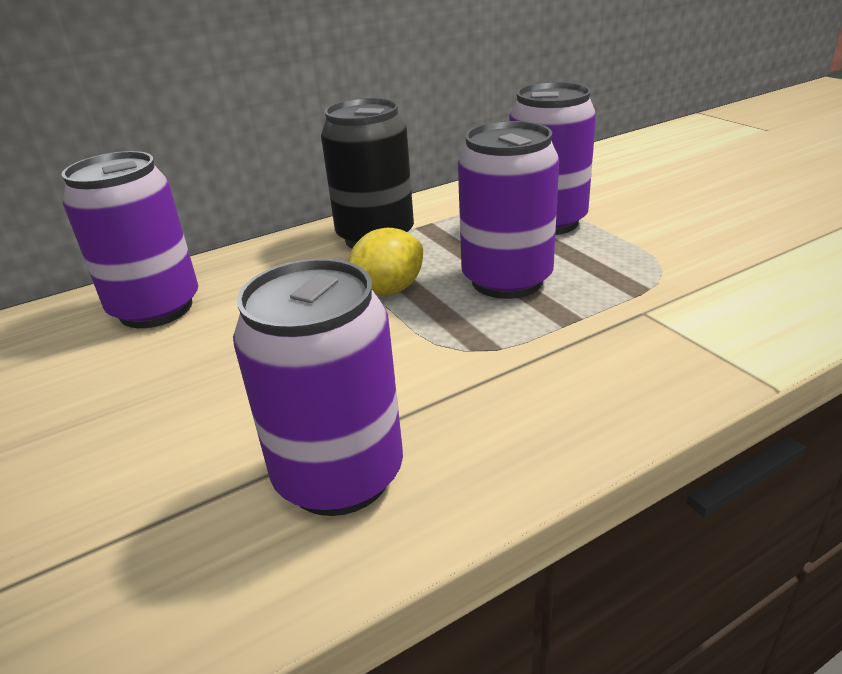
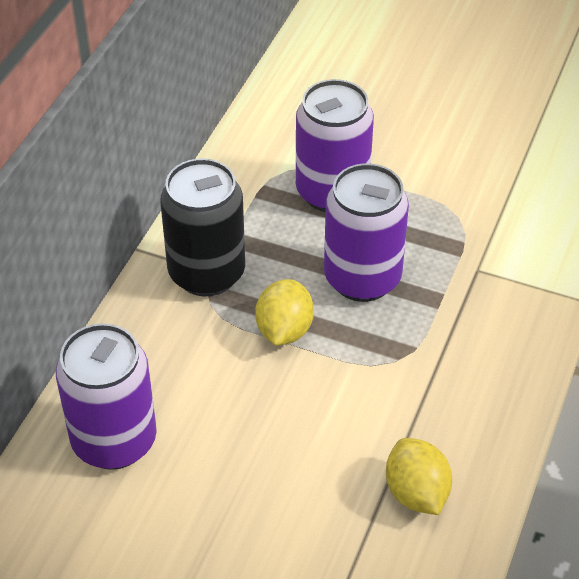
camera: 40 degrees left, 15 degrees up
(339, 475) = (416, 493): purple can -> yellow lemon

